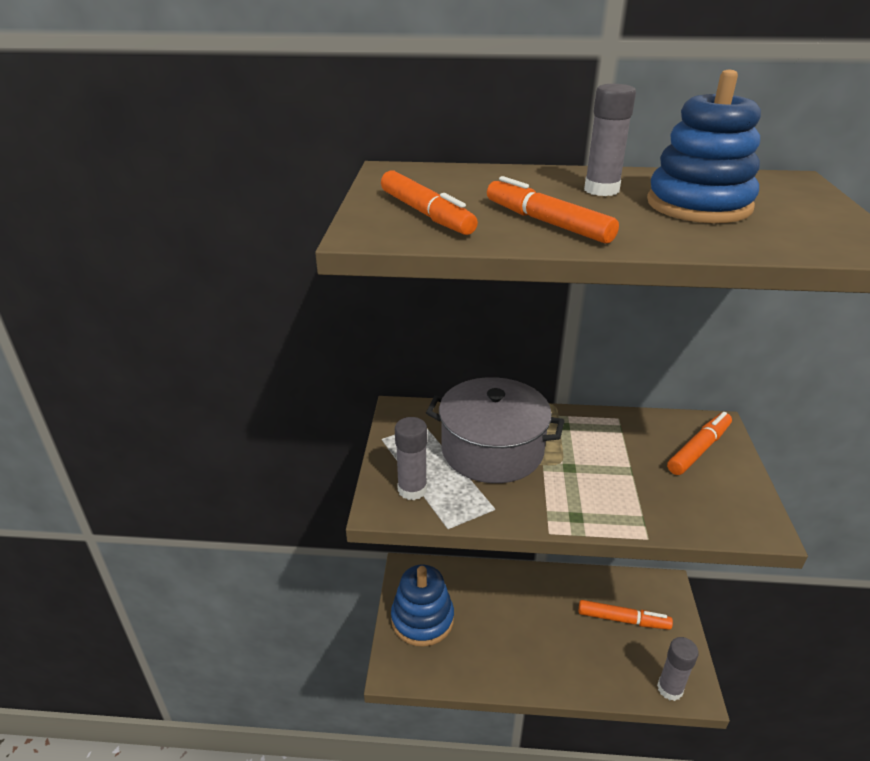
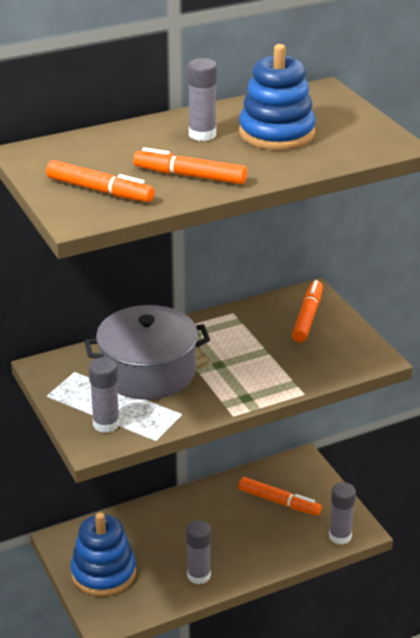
camera: 30 degrees left, 0 degrees up
(504, 664) = (199, 575): none -> grey glue stick
(623, 620) = (279, 502): orange marker -> orange marker turned 45 degrees clockwise

